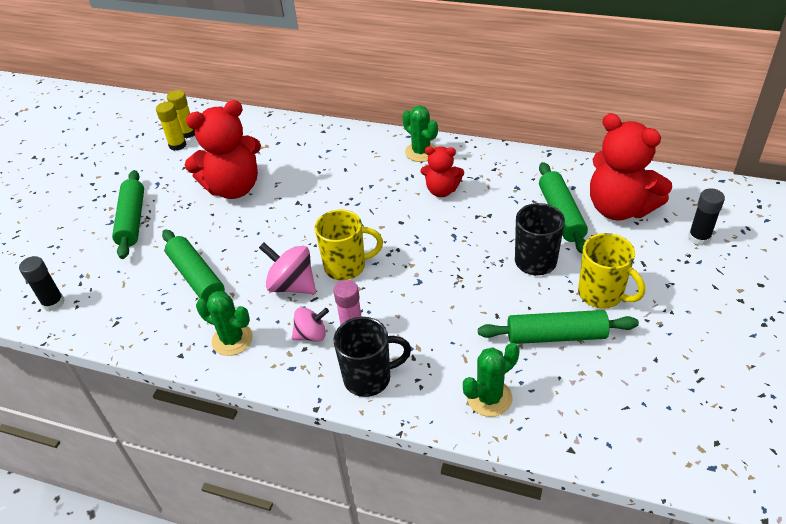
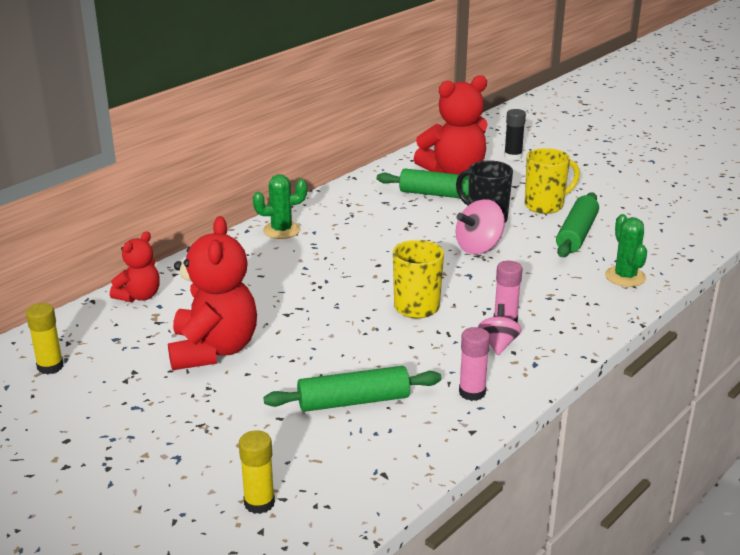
camera: 70 degrees left, 15 degrees down
(53, 303) = (303, 526): black glue stick -> none
(132, 220) = (194, 438): green rolling pin -> none
(177, 145) = (68, 378): yellow glue stick -> yellow glue stick (259, 503)
(232, 339) = (472, 392): green cactus -> pink glue stick
(292, 285) = (418, 342): pink spinning top -> pink spinning top (479, 247)
(369, 378) = (572, 325): black mug -> none
(442, 190) = (353, 235): red teddy bear -> red teddy bear (139, 296)

